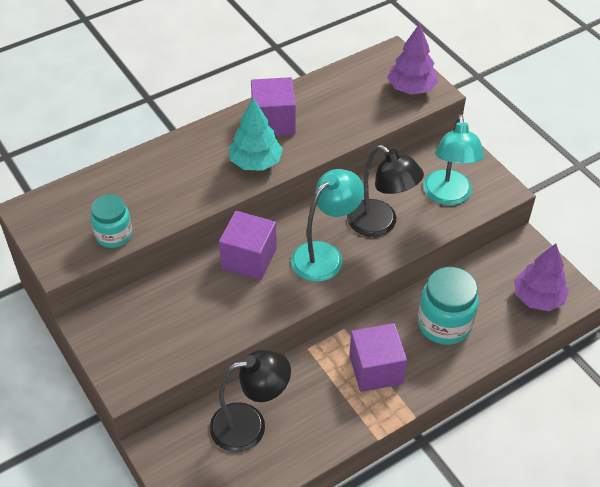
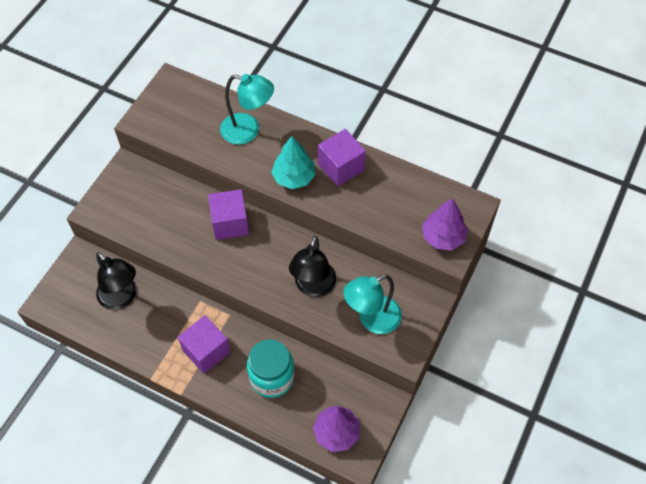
camera: 60 degrees right, 10 degrees up
(114, 235) = (178, 135): turquoise jar -> none
(325, 255) = (262, 266): turquoise lamp -> turquoise lamp (248, 131)

